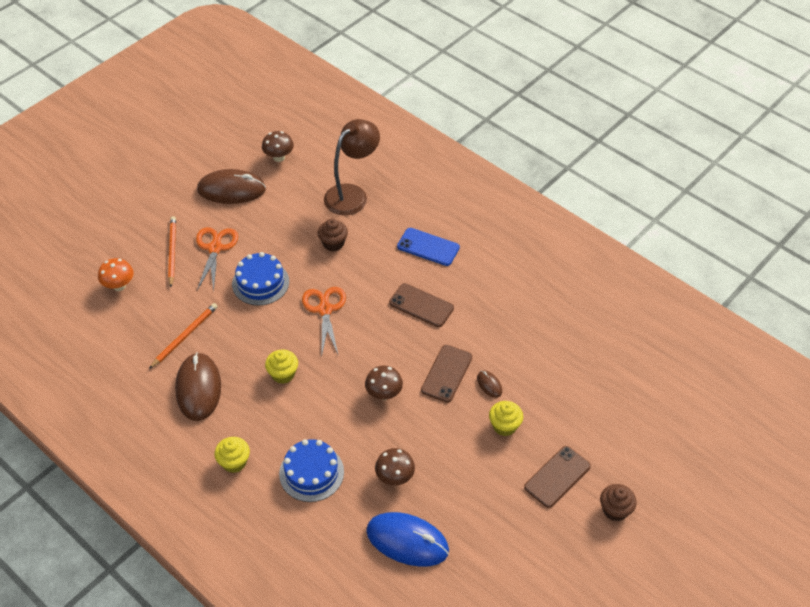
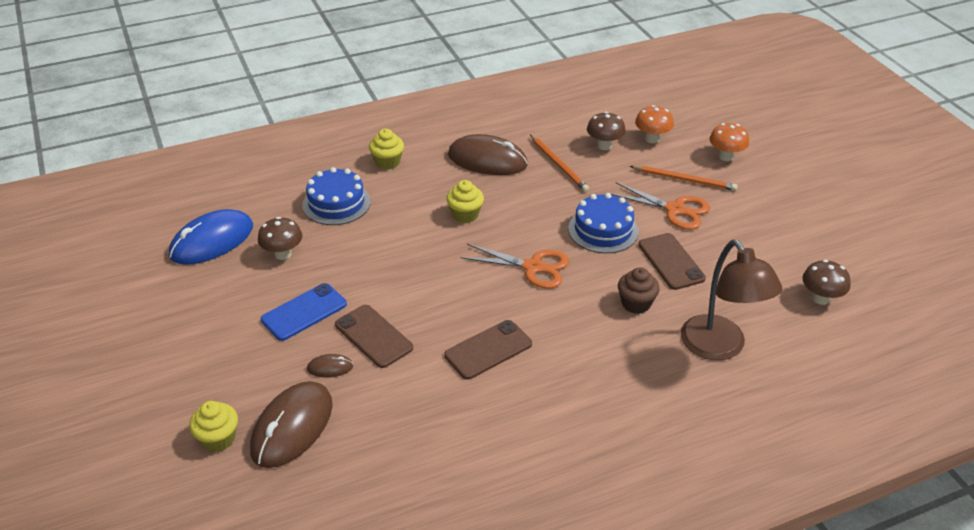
camera: 115 degrees right, 10 degrees down
(128, 234) = (726, 156): none -> orange mushroom
(231, 189) = (771, 243): brown mouse -> brown mouse (292, 427)
(384, 394) = (386, 277): brown mushroom -> brown mushroom (604, 145)
(428, 247) = (583, 391): blue phone -> blue phone (304, 312)
(504, 426) = (267, 359): yellow cupcake -> yellow cupcake (218, 439)
(557, 477) = (169, 377): brown phone -> brown phone (671, 261)
(615, 510) = (85, 410): brown cupcake -> none

